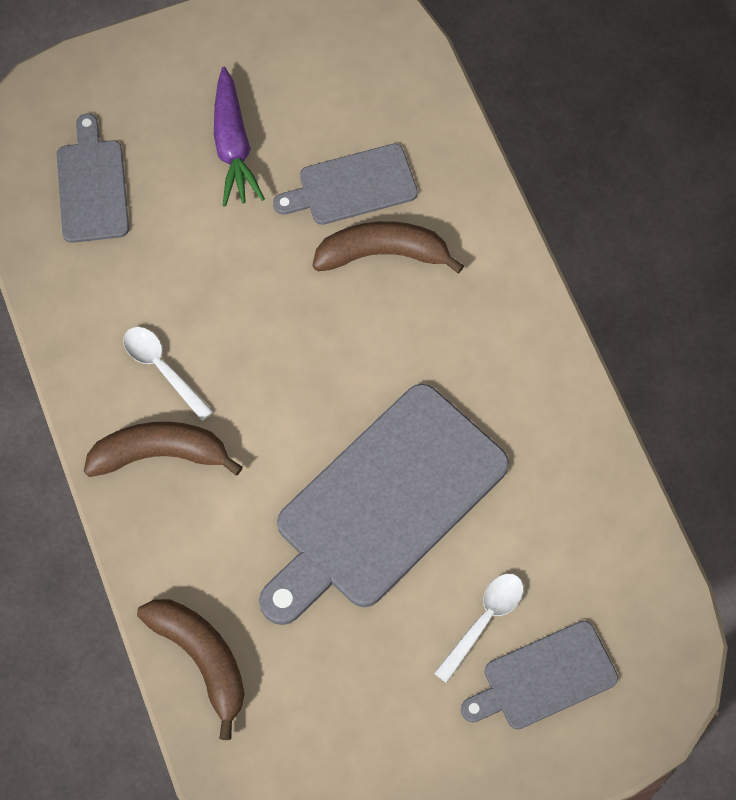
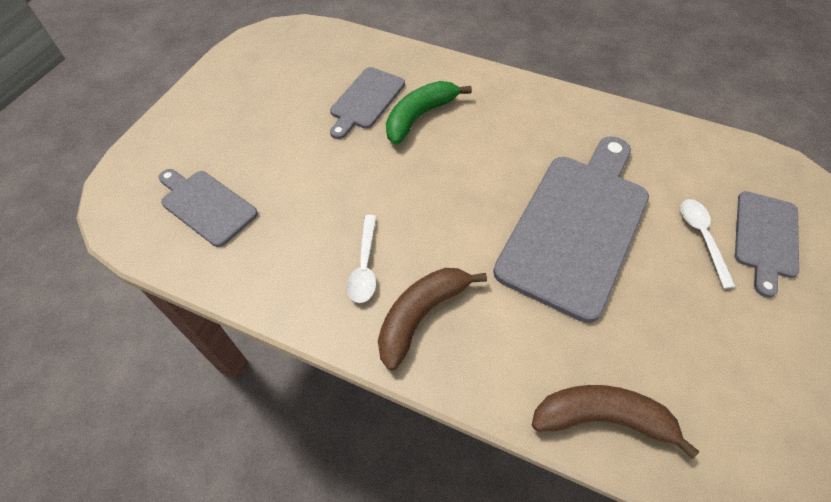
camera: 45 degrees left, 10 degrees down
(162, 369) = (364, 266): white spoon -> white spoon turned 90 degrees counterclockwise
(233, 146) = (277, 128): purple carrot -> none
(383, 254) = (419, 116): brown banana -> green banana
(384, 503) = (576, 226): grey cutting board -> grey cutting board turned 150 degrees counterclockwise

